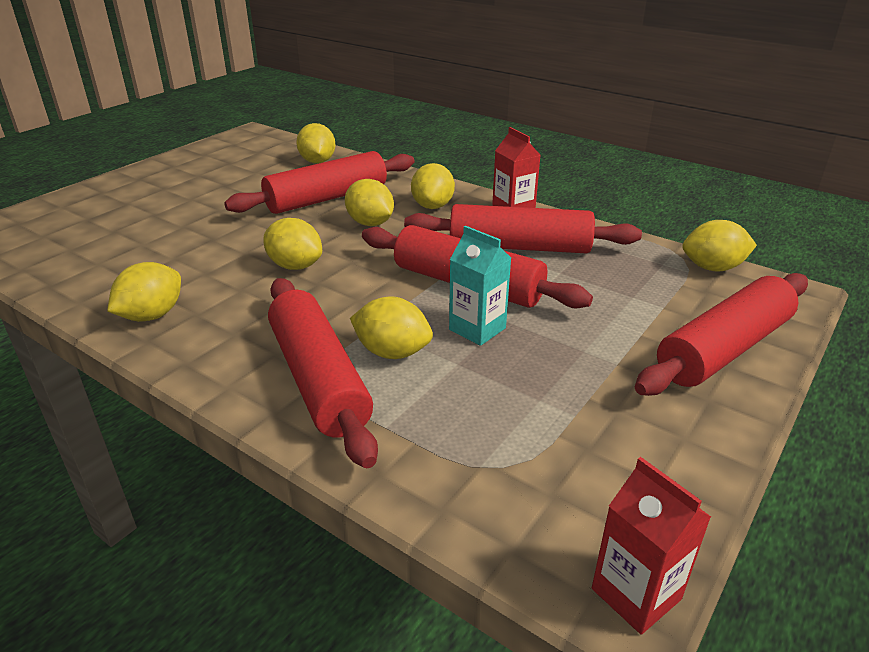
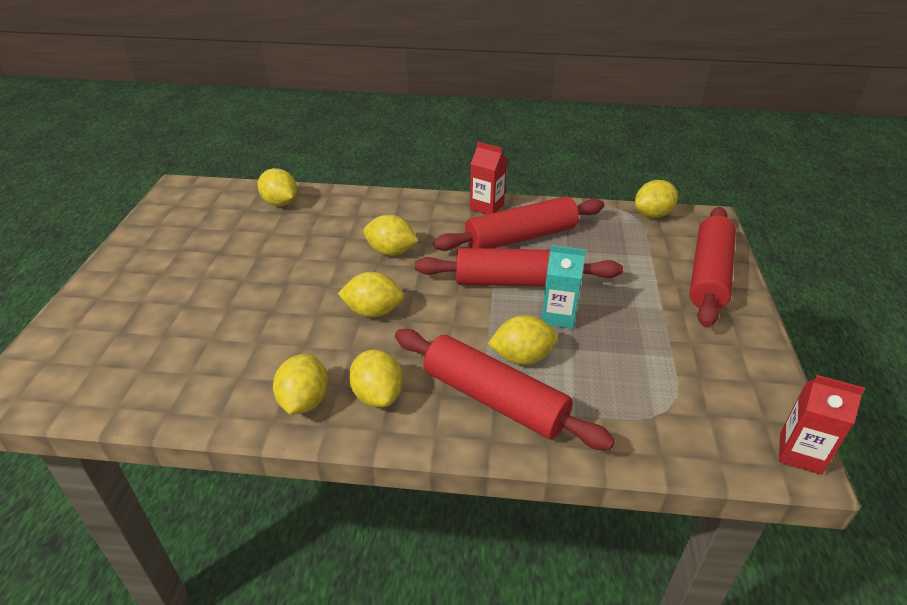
camera: 30 degrees left, 5 degrees up
(327, 198) = (329, 238): red rolling pin -> none
(432, 206) = (423, 220): yellow lemon -> yellow lemon (377, 395)

